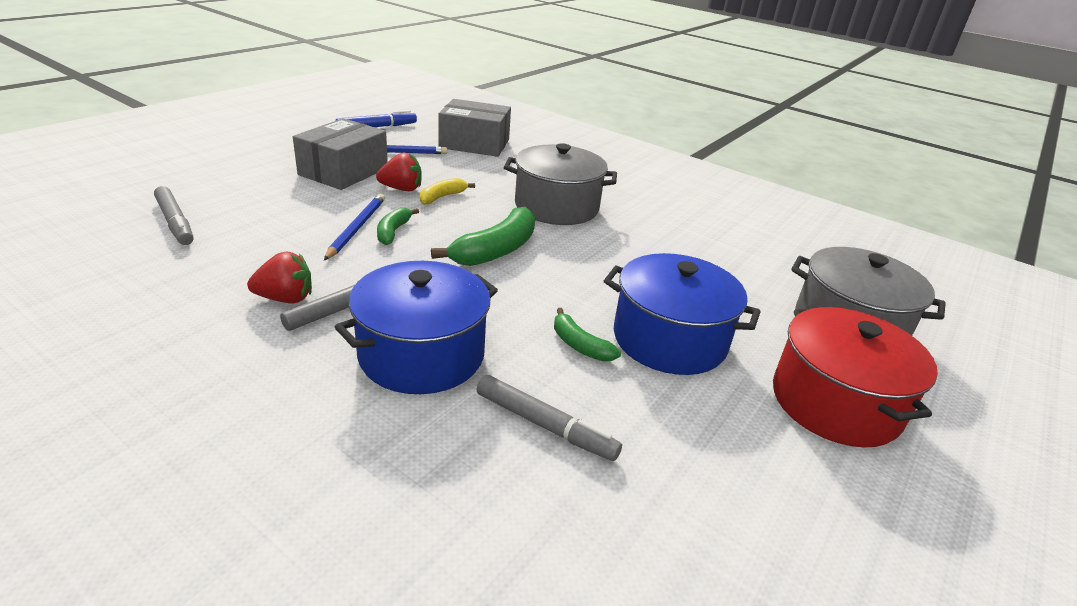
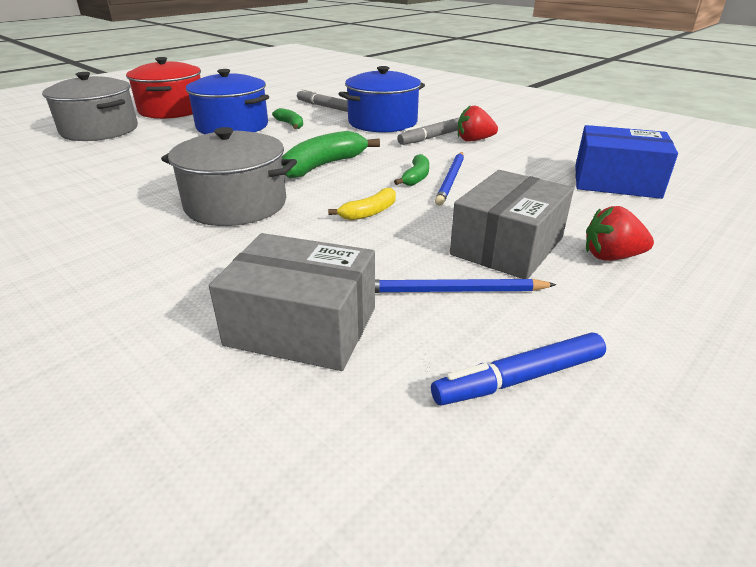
camera: 170 degrees left, 0 degrees up
(175, 222) = (616, 181): grey marker -> blue box
(402, 189) = (420, 221): red strawberry -> red strawberry (611, 257)

